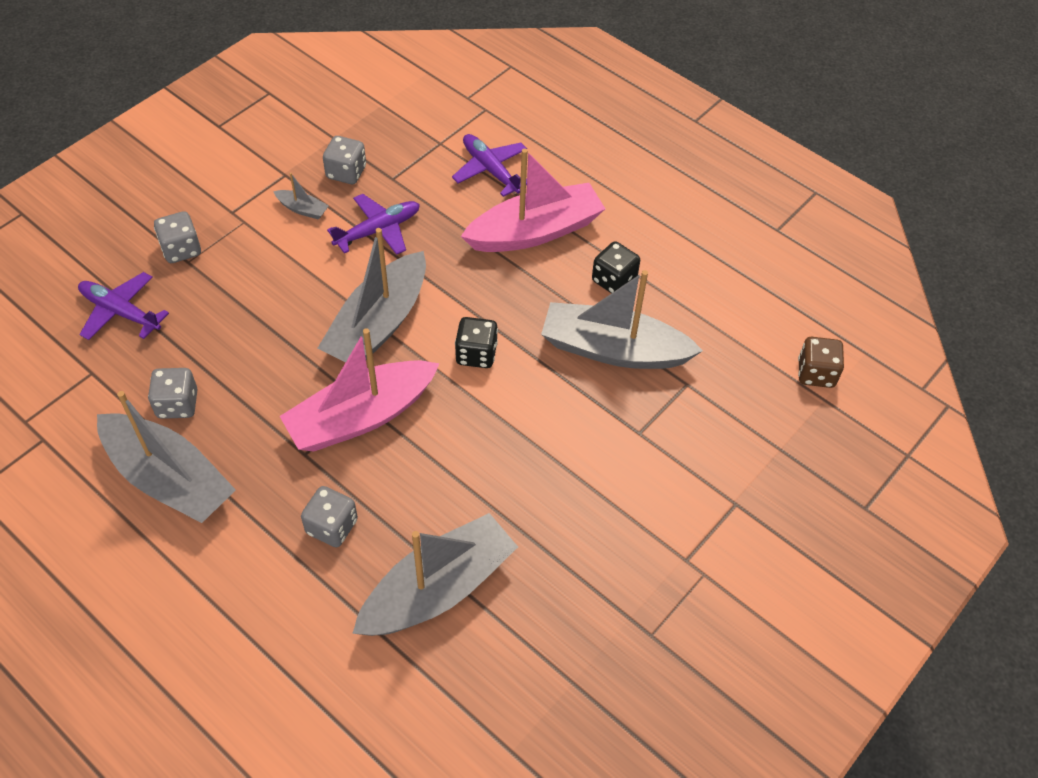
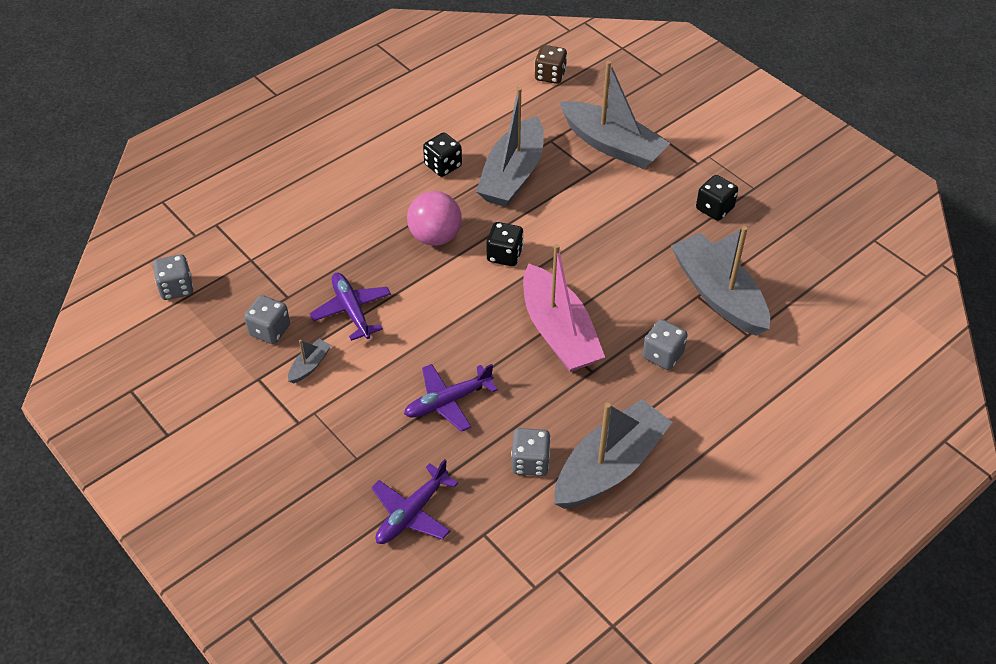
camera: 80 degrees left, 5 degrees down
(181, 249) = (340, 464): grey dice -> grey dice (176, 288)
(378, 324) = (462, 316): grey boat -> grey boat (612, 145)
(491, 170) = (297, 227): purple plane -> purple plane (448, 401)
(496, 287) = (435, 237): none -> pink ball
(535, 231) = (379, 206): pink boat -> none
(598, 582) = (714, 209): none -> black dice

